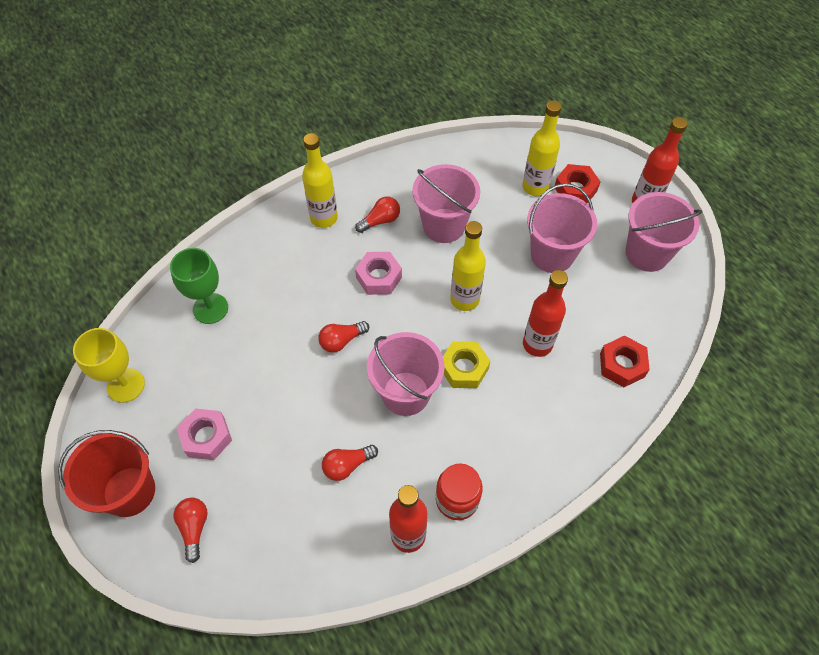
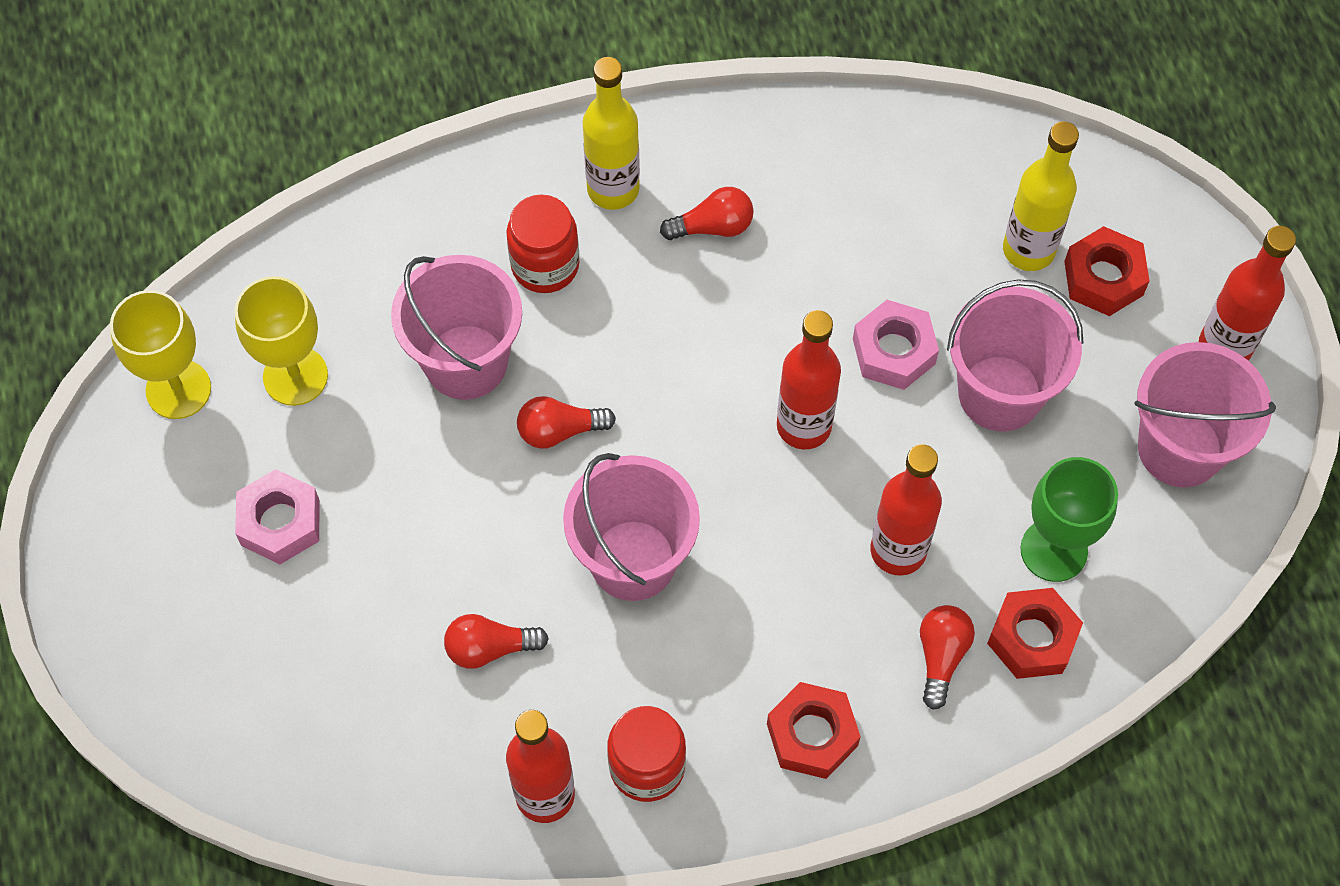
camera: 20 degrees right, 5 degrees up
(129, 491) = (132, 569): red bucket -> none
(189, 358) = (295, 376): none -> yellow goblet
(194, 528) = (215, 663): red light bulb -> red light bulb (941, 656)
(210, 308) = (358, 298): green goblet -> green goblet (1054, 550)
(303, 263) = (545, 265): none -> red jar
(379, 277) = (668, 335): pink nut -> pink nut (894, 351)
(444, 225) = (824, 273): pink bucket -> pink bucket (466, 362)
(464, 299) = (804, 426): yellow bottle -> red bottle
(464, 368) = (750, 550): yellow nut -> none
(535, 452) = (812, 735): none -> red nut

